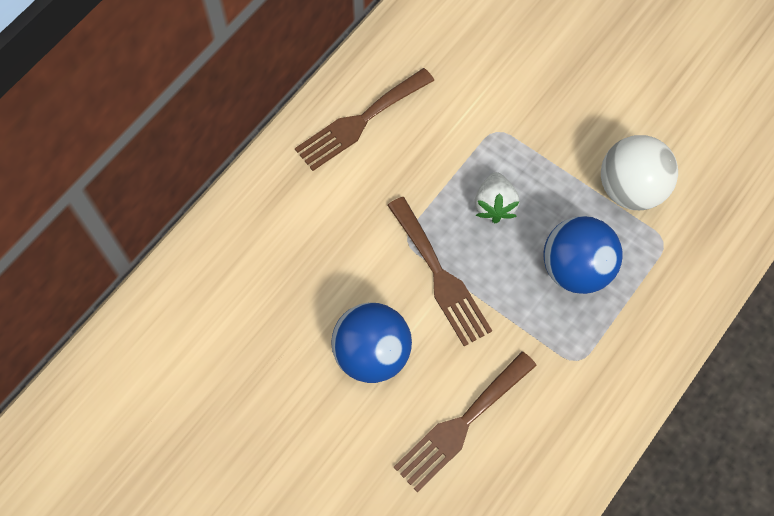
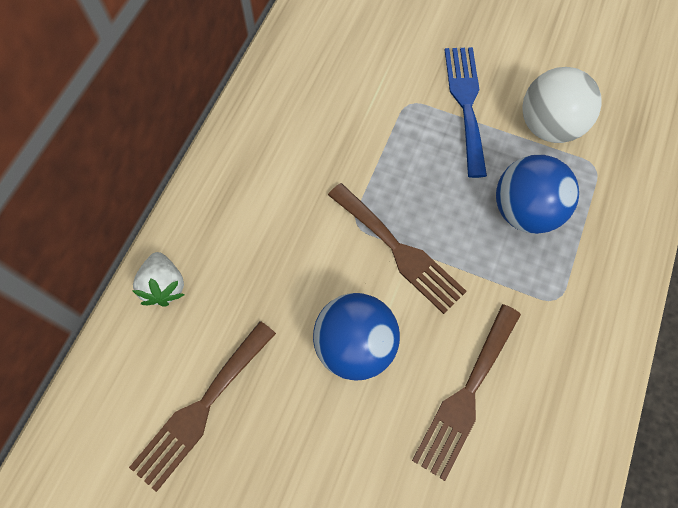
camera: 15 degrees left, 0 degrees up
(360, 122) = (279, 124): brown fork -> brown fork (201, 408)
(494, 205) = (429, 171): white strawberry -> white strawberry (164, 286)
(554, 145) = (466, 103): none -> blue fork

